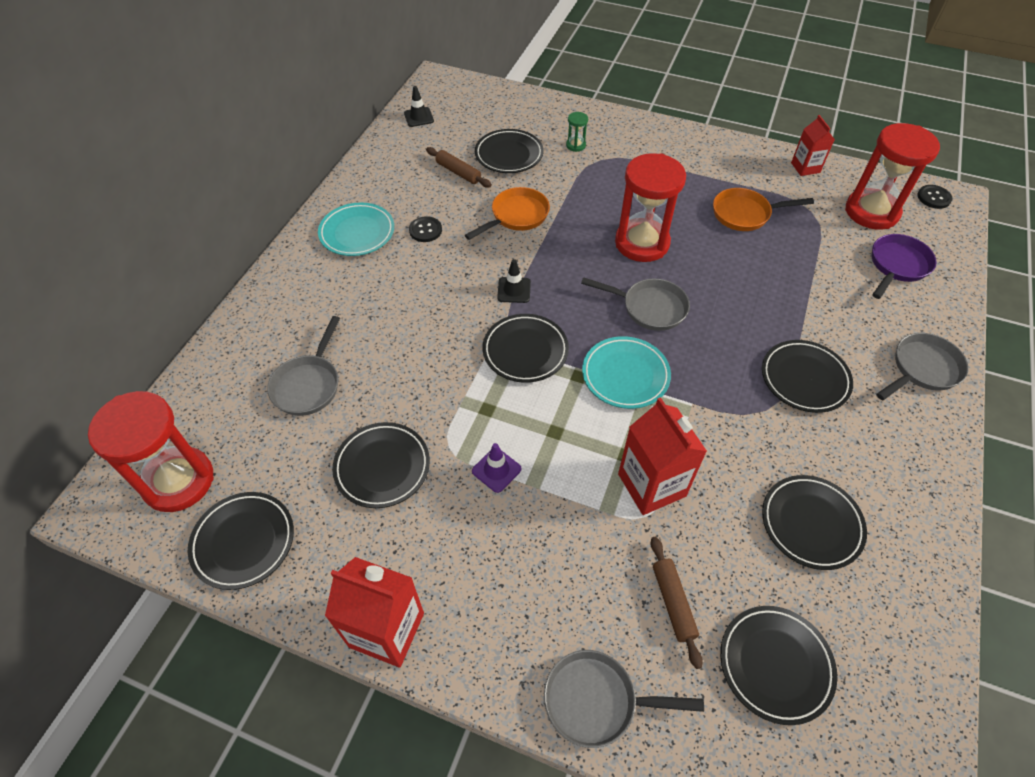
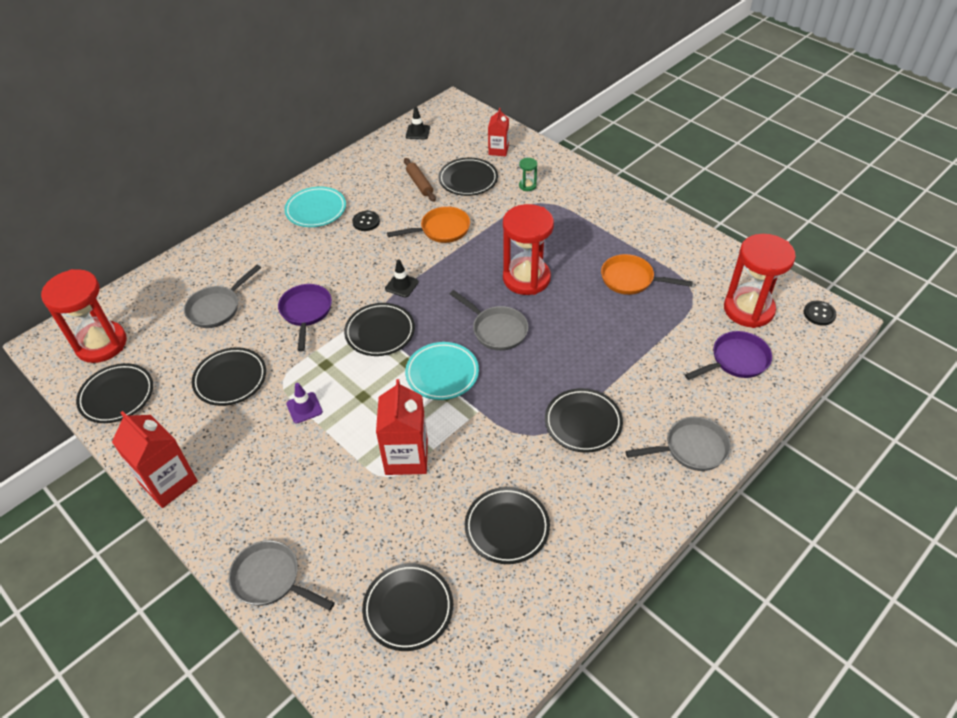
camera: 25 degrees right, 5 degrees down
(423, 355) = (306, 312): none -> purple pan
(673, 603) = (365, 540): brown rolling pin -> none
(805, 167) = (716, 255): red carton -> red carton (498, 150)

